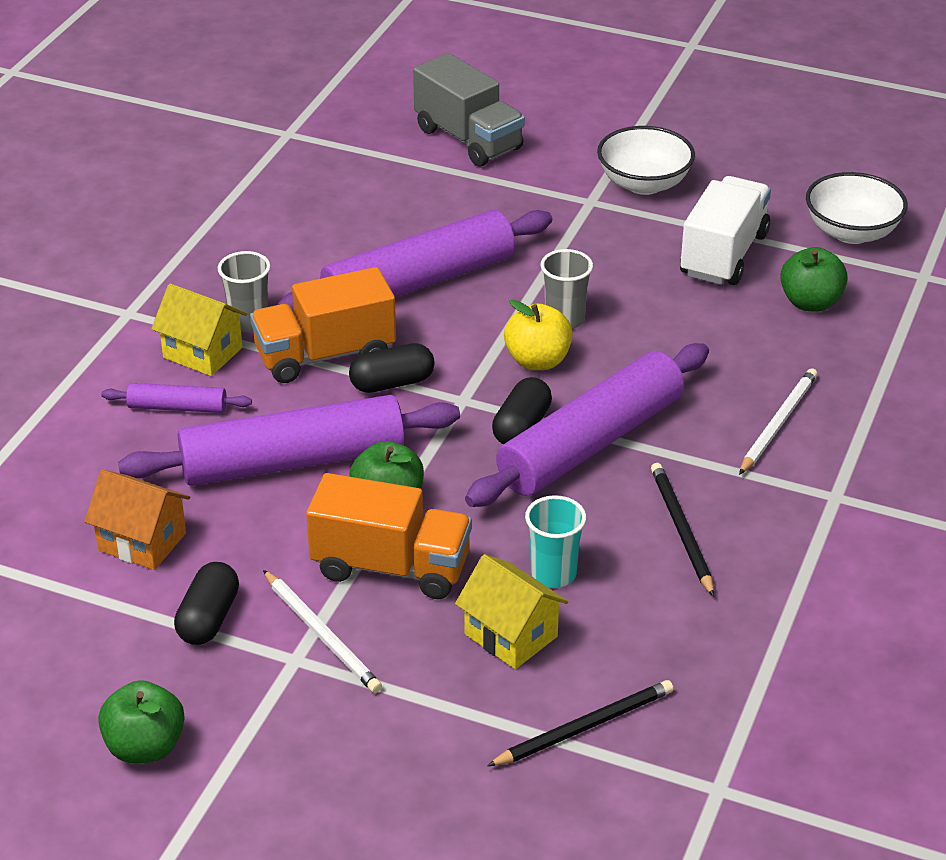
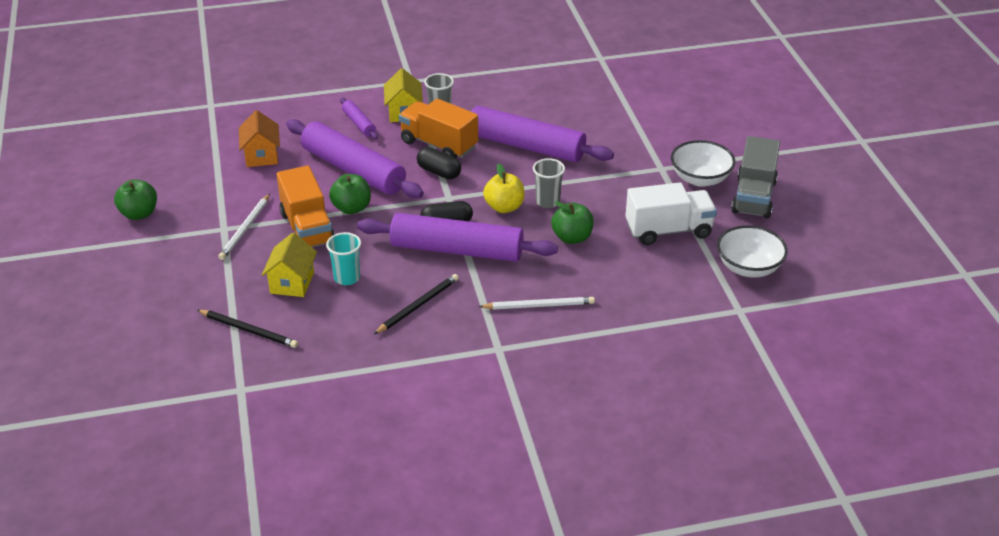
camera: 55 degrees right, 0 degrees up
(209, 618) = (229, 194): black capsule -> none
(468, 139) = (666, 109): grey truck -> grey truck (753, 197)
(810, 303) = (661, 277): green apple -> green apple (572, 238)

